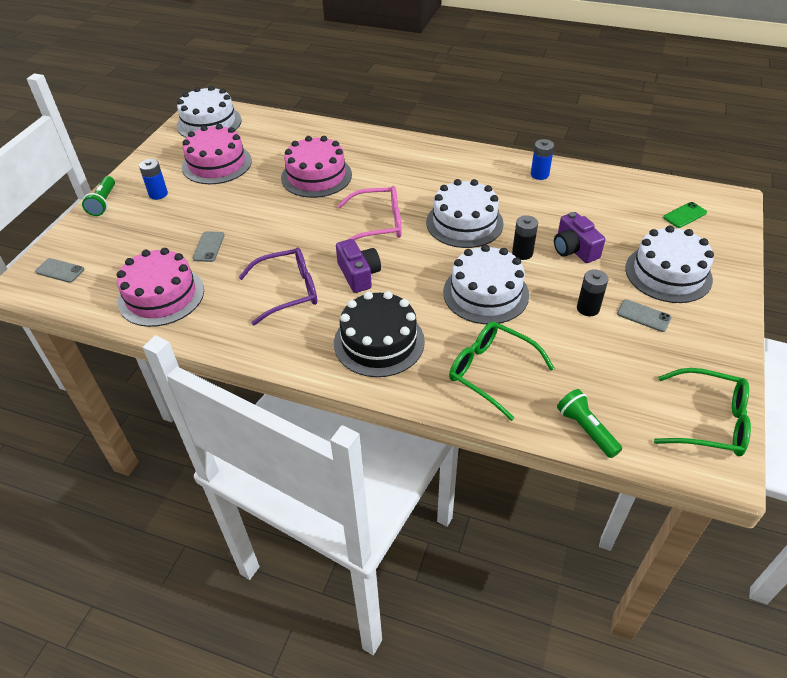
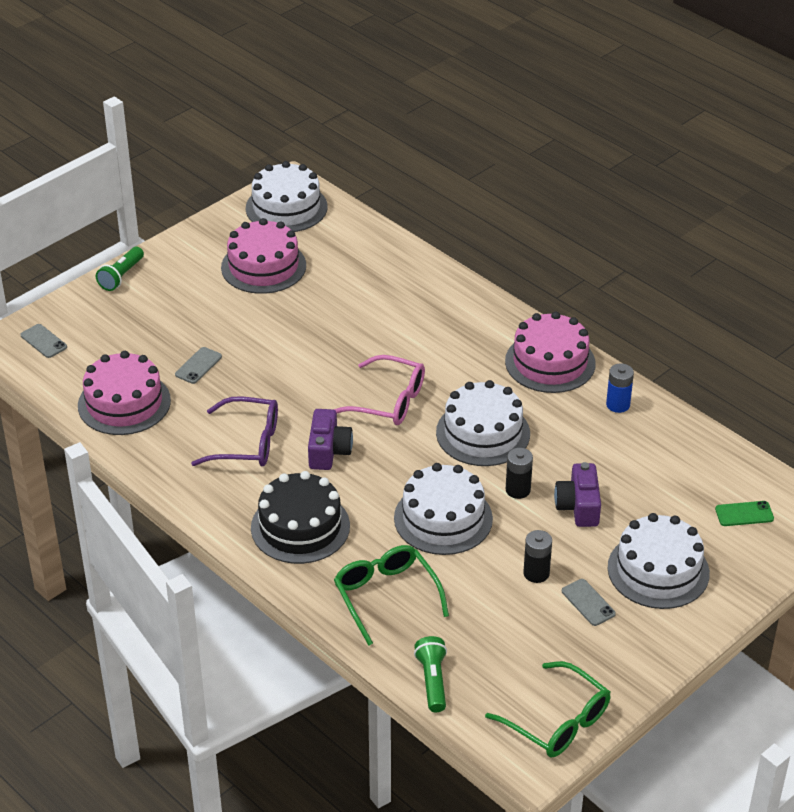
camera: 25 degrees right, 5 degrees down
(158, 194) = (181, 284): blue battery -> none
(316, 176) = (361, 319): pink cake -> pink cake (550, 362)

